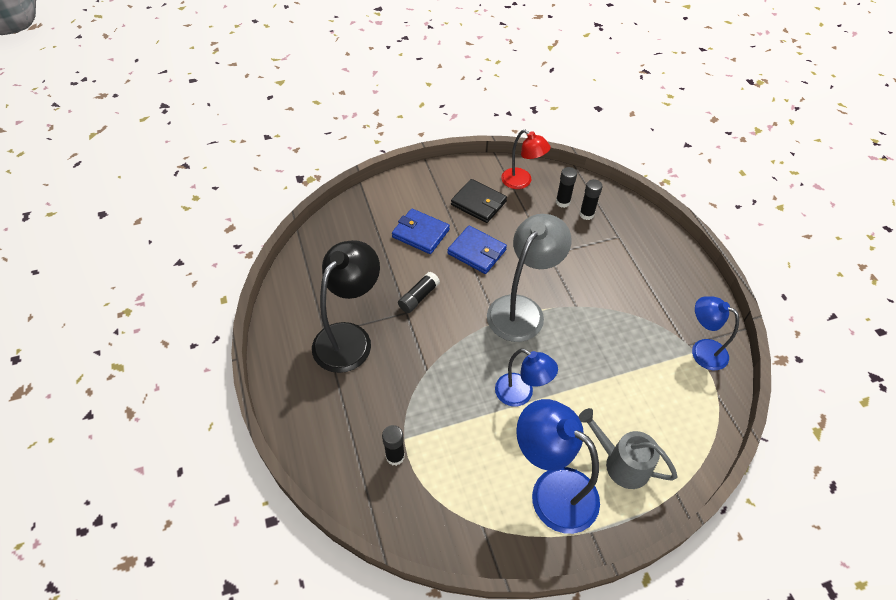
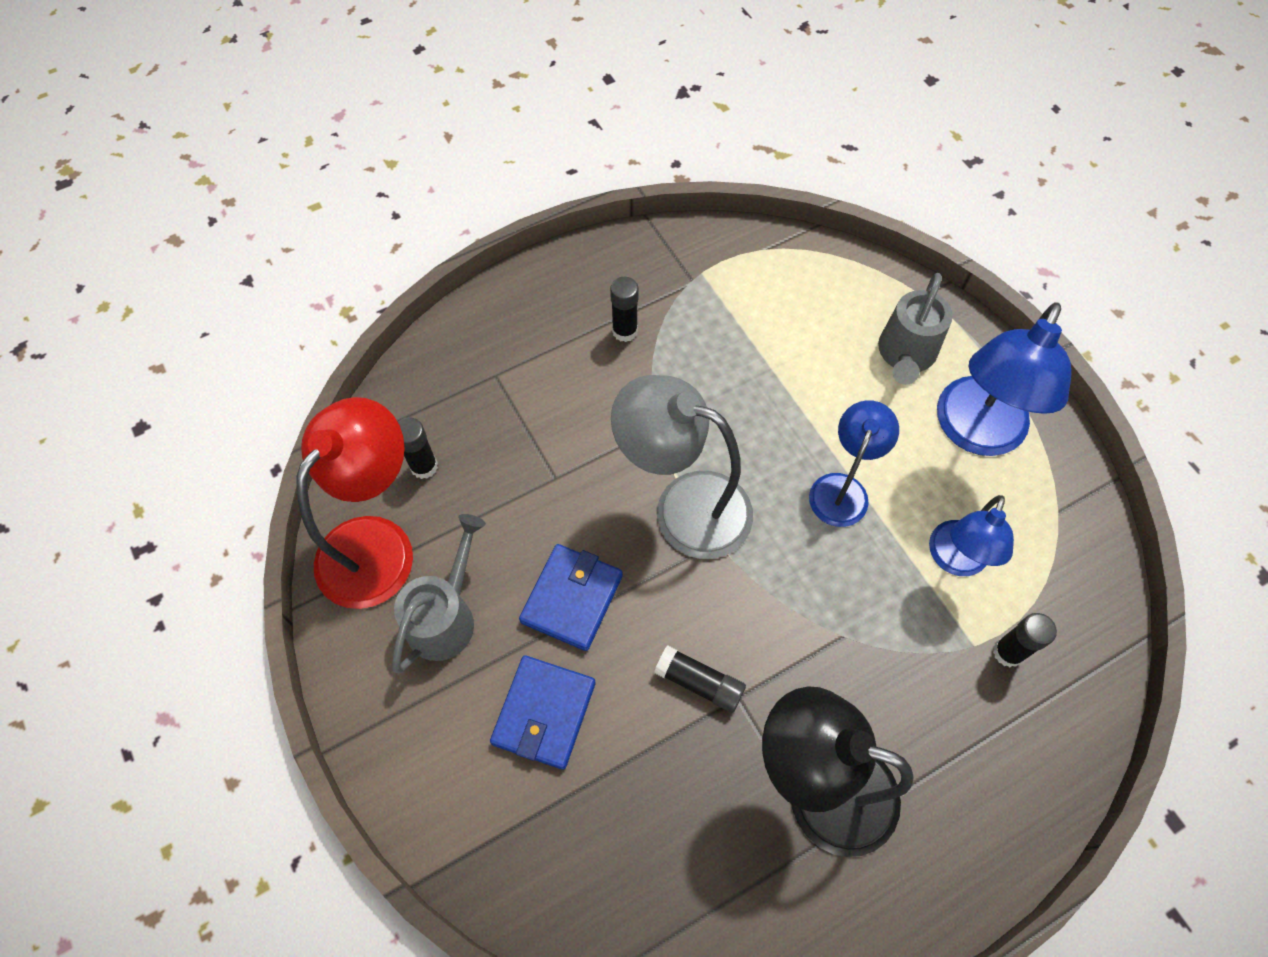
camera: 100 degrees left, 10 degrees up
(478, 203) = (446, 615): black wallet -> grey watering can
(522, 182) = (377, 543): red lamp -> red lamp, size x1.61
(586, 214) = (450, 426): black glue stick -> black glue stick (625, 331)
(702, 350) = (697, 264): blue lamp -> blue lamp (955, 560)

